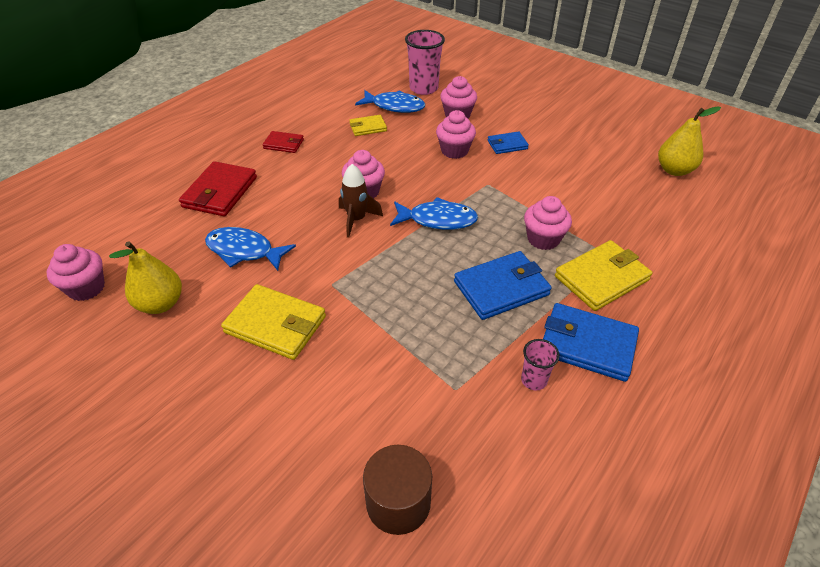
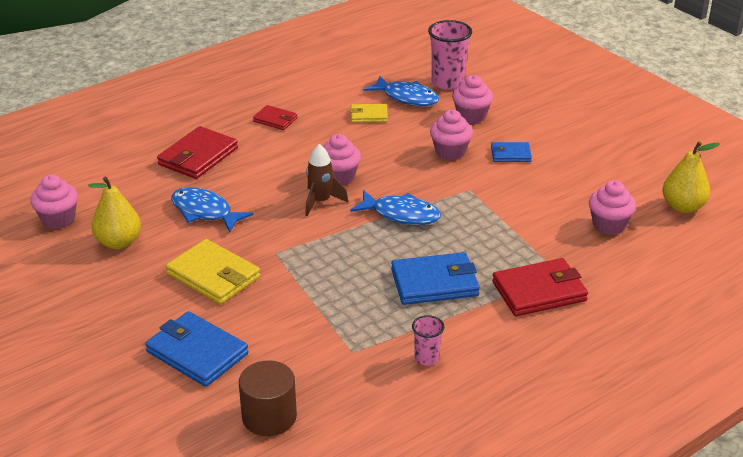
camera: 15 degrees right, 10 degrees down
(543, 239) = (499, 248): pink cupcake -> pink cupcake (609, 225)
(587, 344) = (492, 341): blue wallet -> blue wallet (197, 352)
(602, 278) = (539, 291): yellow wallet -> red wallet

